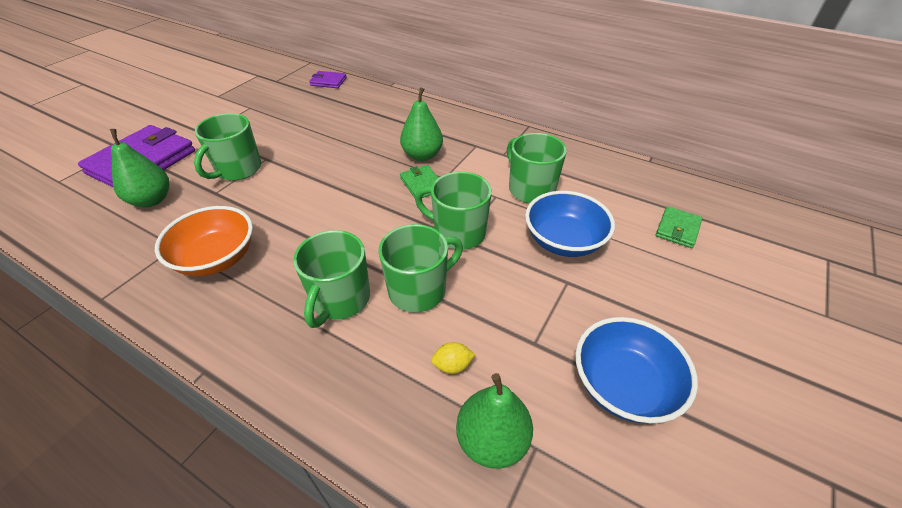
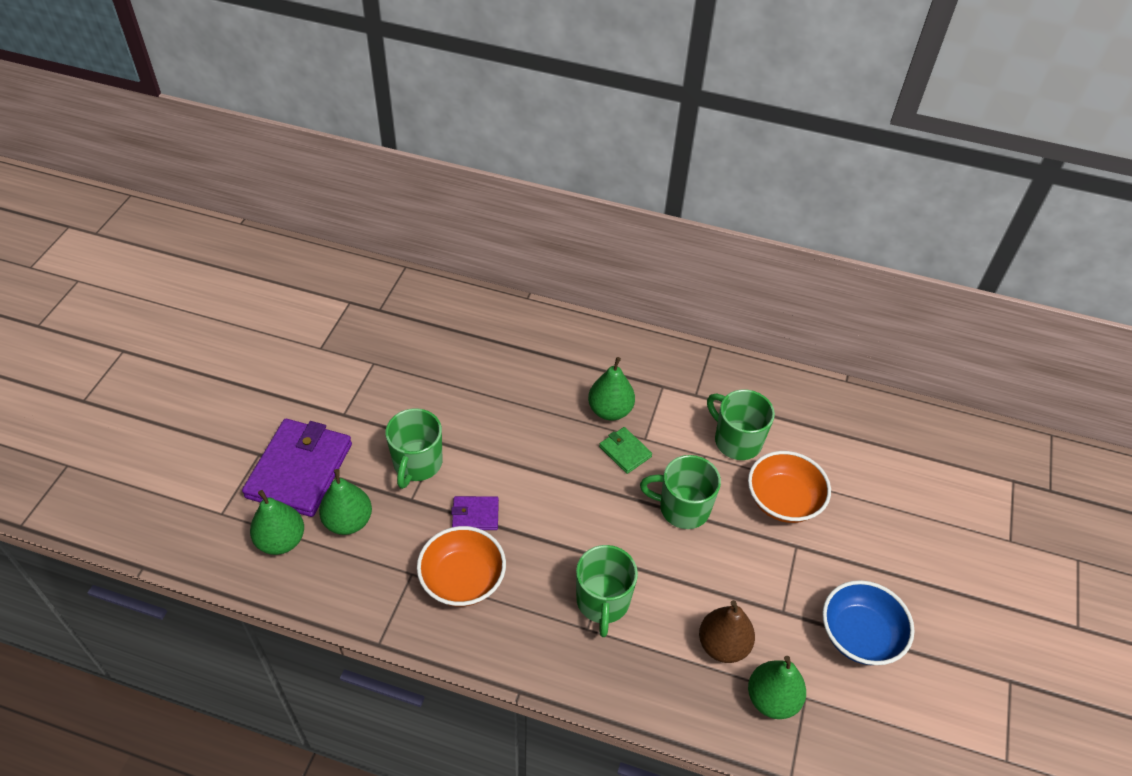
camera: 15 degrees left, 5 degrees up
(87, 205) = (281, 540): none -> green pear
(328, 81) = (448, 302): purple wallet -> purple wallet (475, 515)
(419, 290) = (669, 578): green mug -> none
(452, 365) = (723, 645): yellow lemon -> brown pear
(563, 241) = (783, 500): blue bowl -> orange bowl
(677, 229) = (883, 468): green wallet -> none

